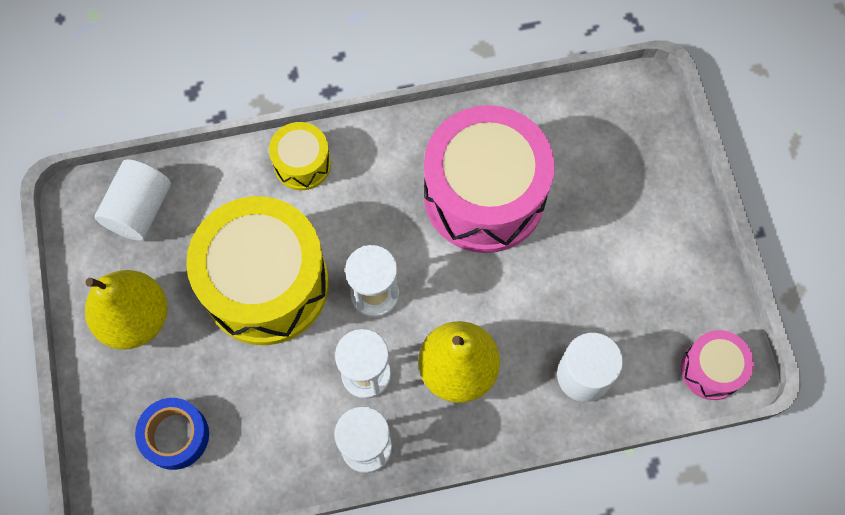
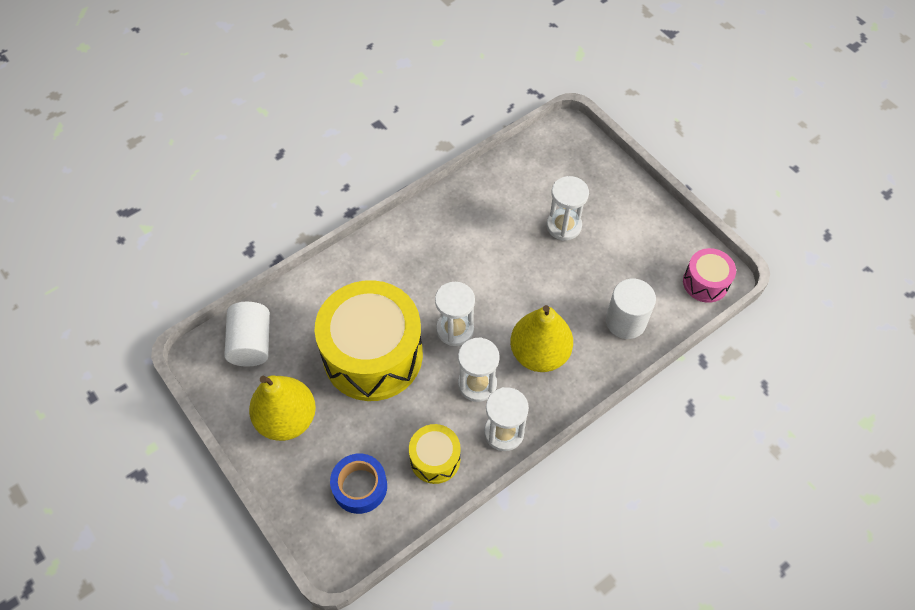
camera: 25 degrees left, 10 degrees down
(302, 164) = (357, 265): yellow drum -> yellow drum (435, 459)
(484, 195) = (496, 235): pink drum -> none
(573, 218) = (563, 226): none -> white hourglass

